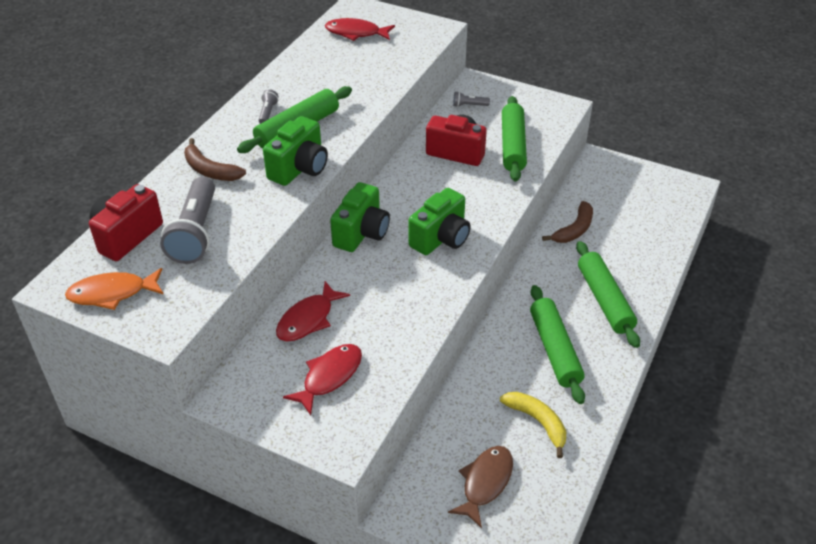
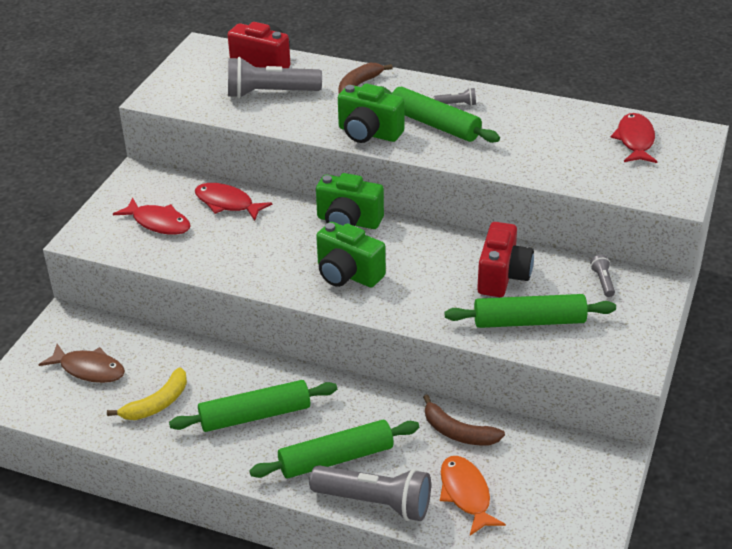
camera: 85 degrees right, 5 degrees down
(112, 293) = (195, 69): orange fish -> orange fish (466, 494)
(649, 280) = (375, 502): none -> grey flashlight

